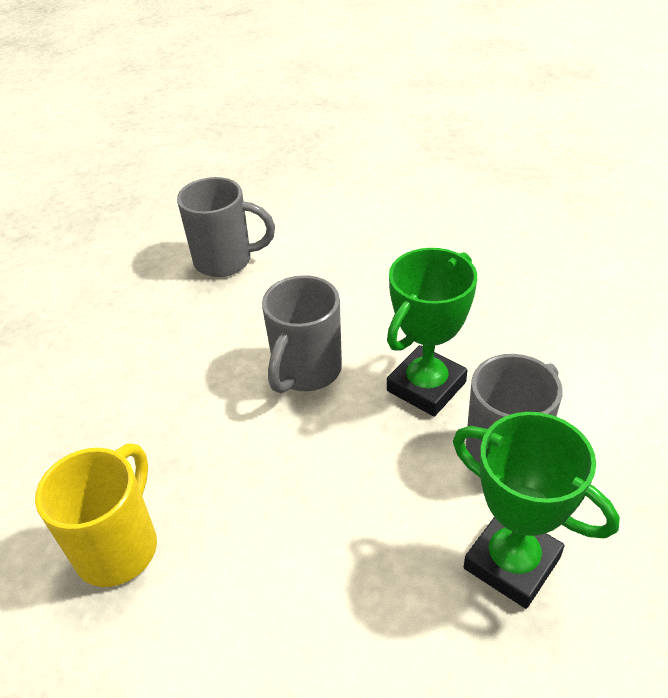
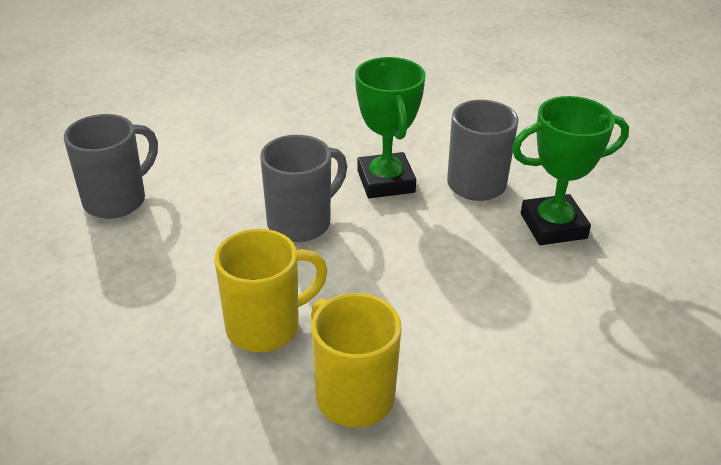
camera: 55 degrees left, 5 degrees down
(157, 437) = (266, 326): none -> yellow mug
(306, 372) = (301, 222): grey mug -> grey mug turned 105 degrees counterclockwise

